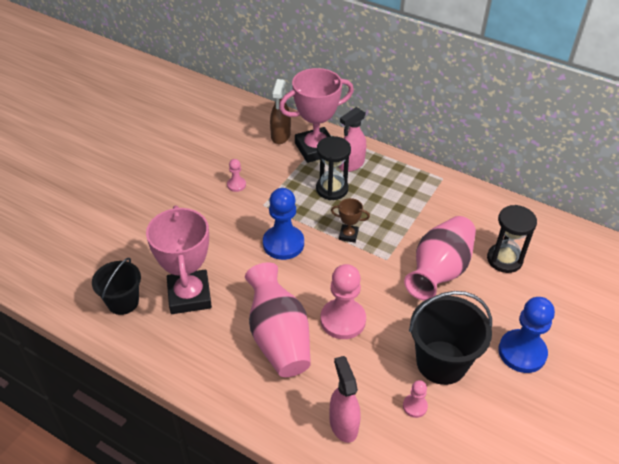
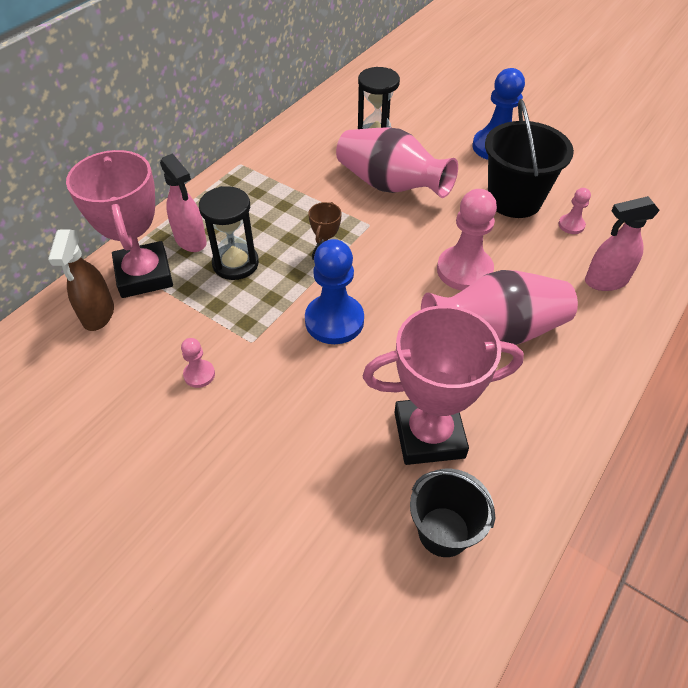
camera: 85 degrees left, 5 degrees up
(280, 136) = (98, 315): brown spray bottle -> brown spray bottle turned 75 degrees clockwise

